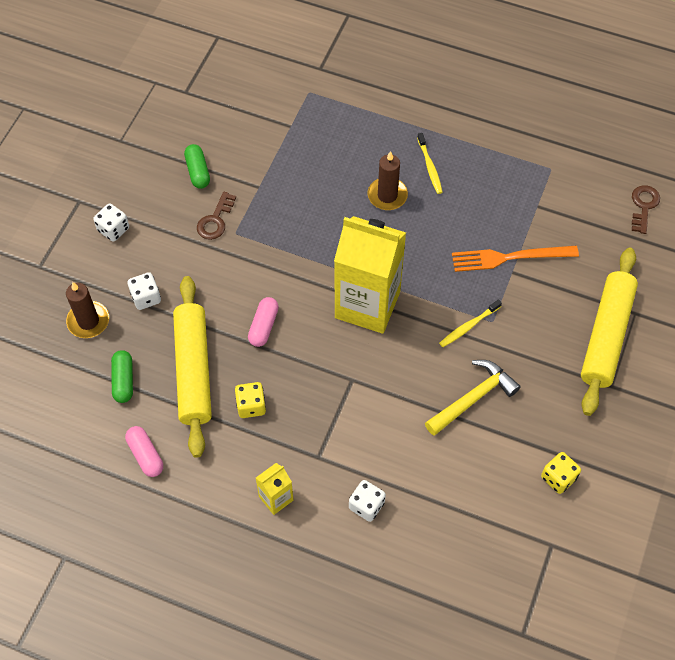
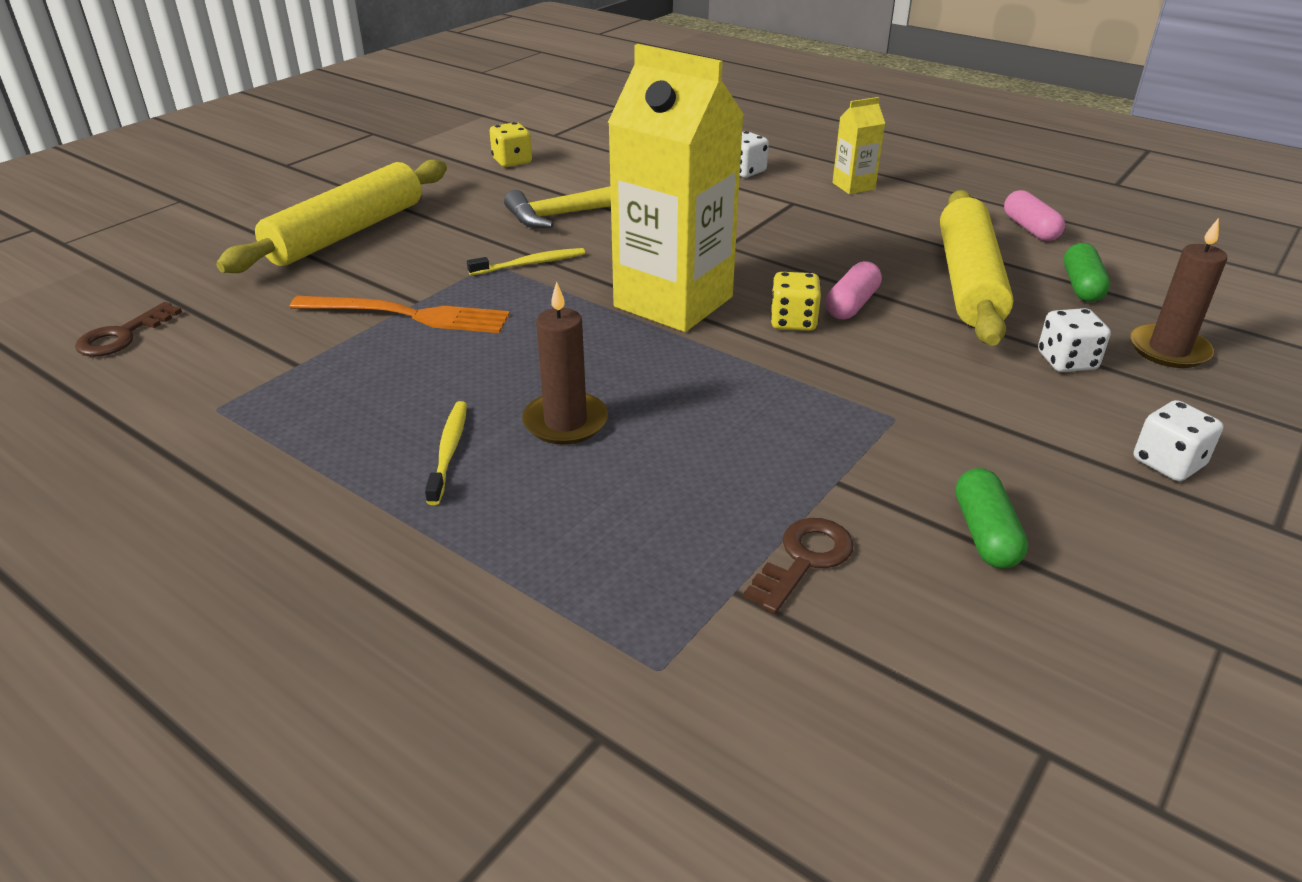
camera: 165 degrees left, 25 degrees down
(215, 220) = (938, 442): brown key -> brown key (804, 560)
(251, 406) = (879, 244): yellow dice -> yellow dice (793, 321)

